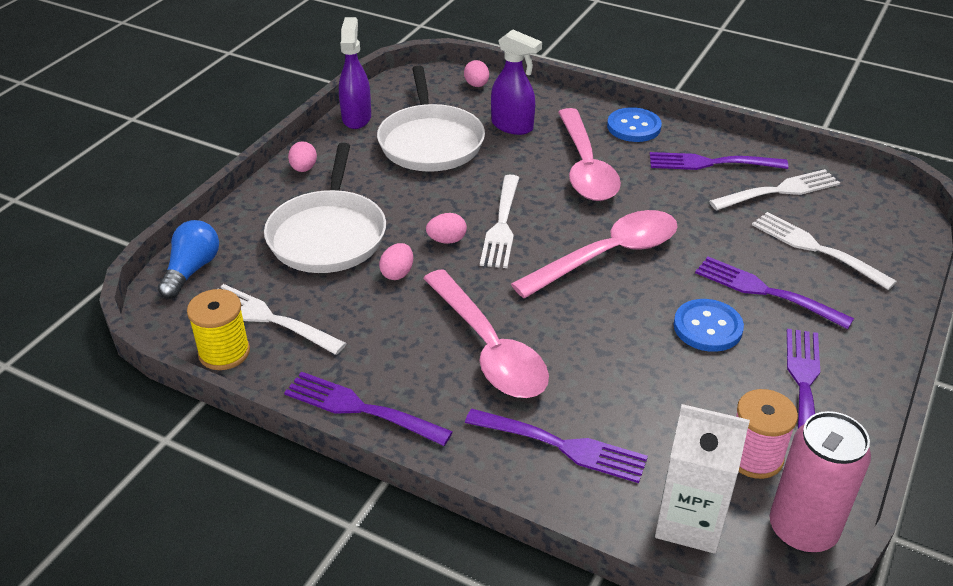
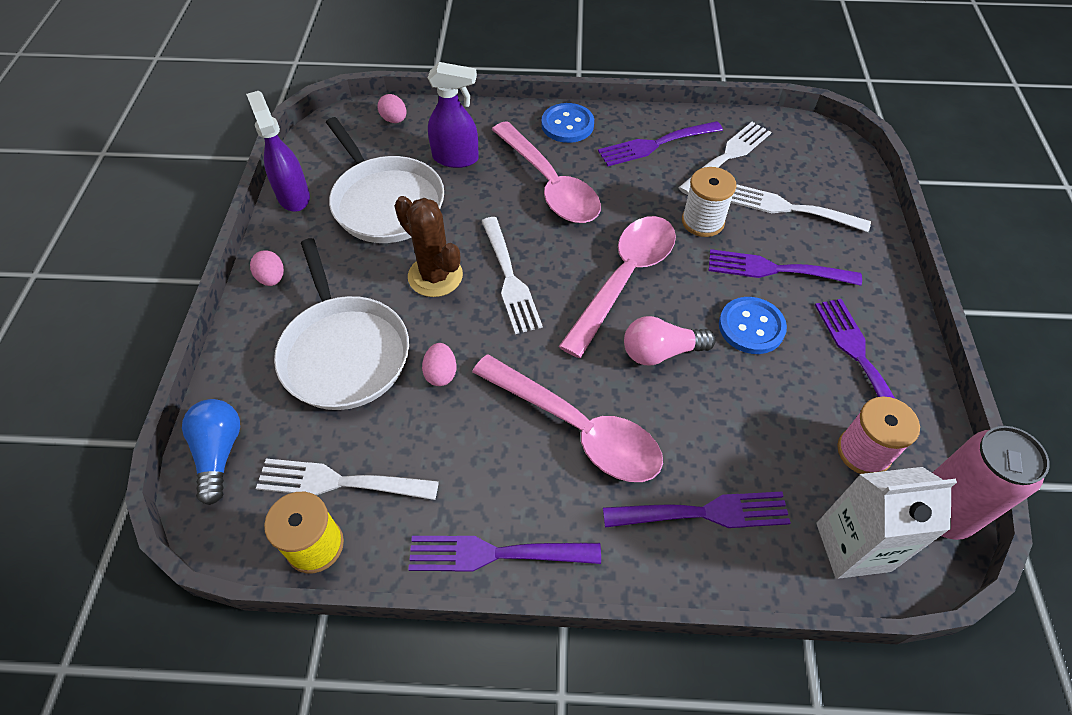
camera: 25 degrees left, 15 degrees up
(438, 205) = (435, 276): none -> brown cactus
(447, 240) = (467, 315): pink egg -> none
(605, 319) = (661, 352): none -> pink light bulb
(716, 234) = (702, 221): none -> white spool

